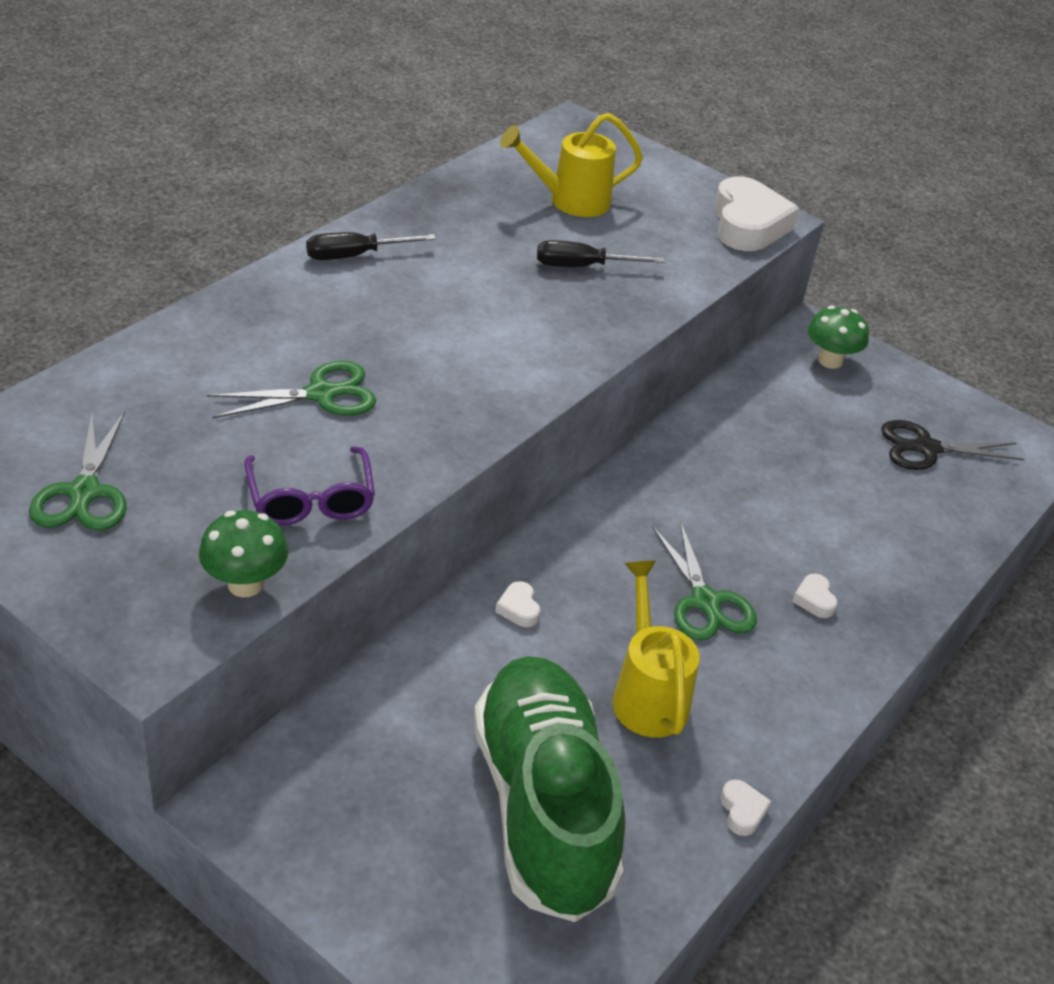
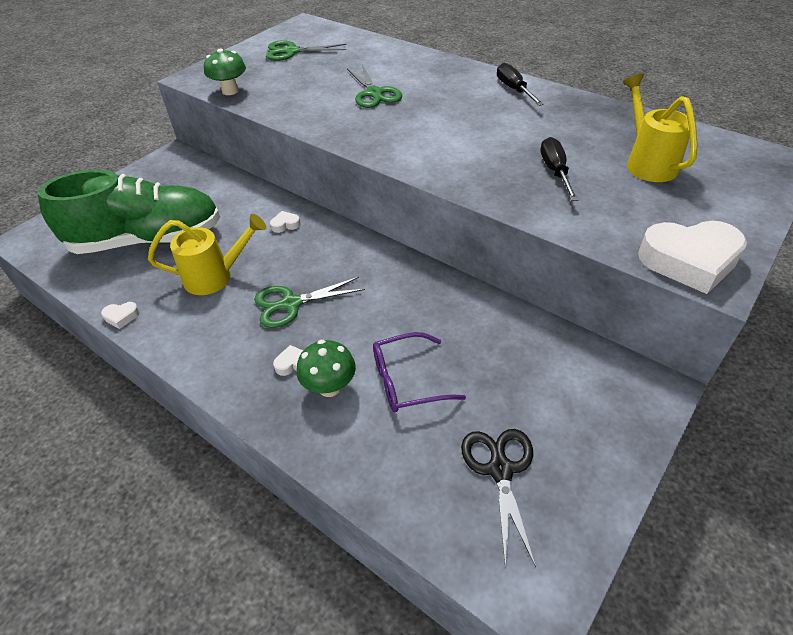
camera: 95 degrees right, 5 degrees up
(311, 499) = (288, 99): purple glasses -> purple glasses (407, 380)
(830, 361) = (611, 399): green mushroom -> green mushroom (329, 387)

